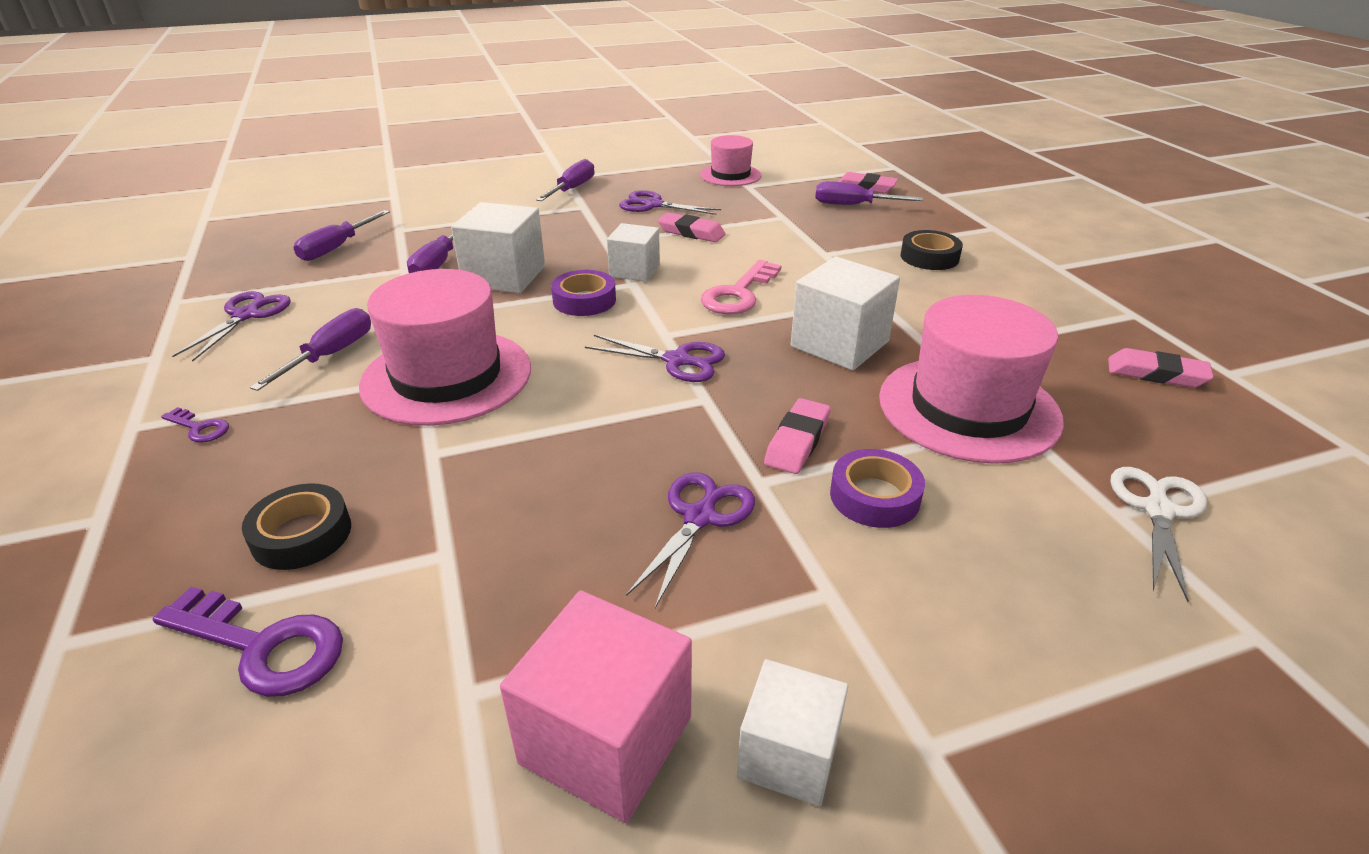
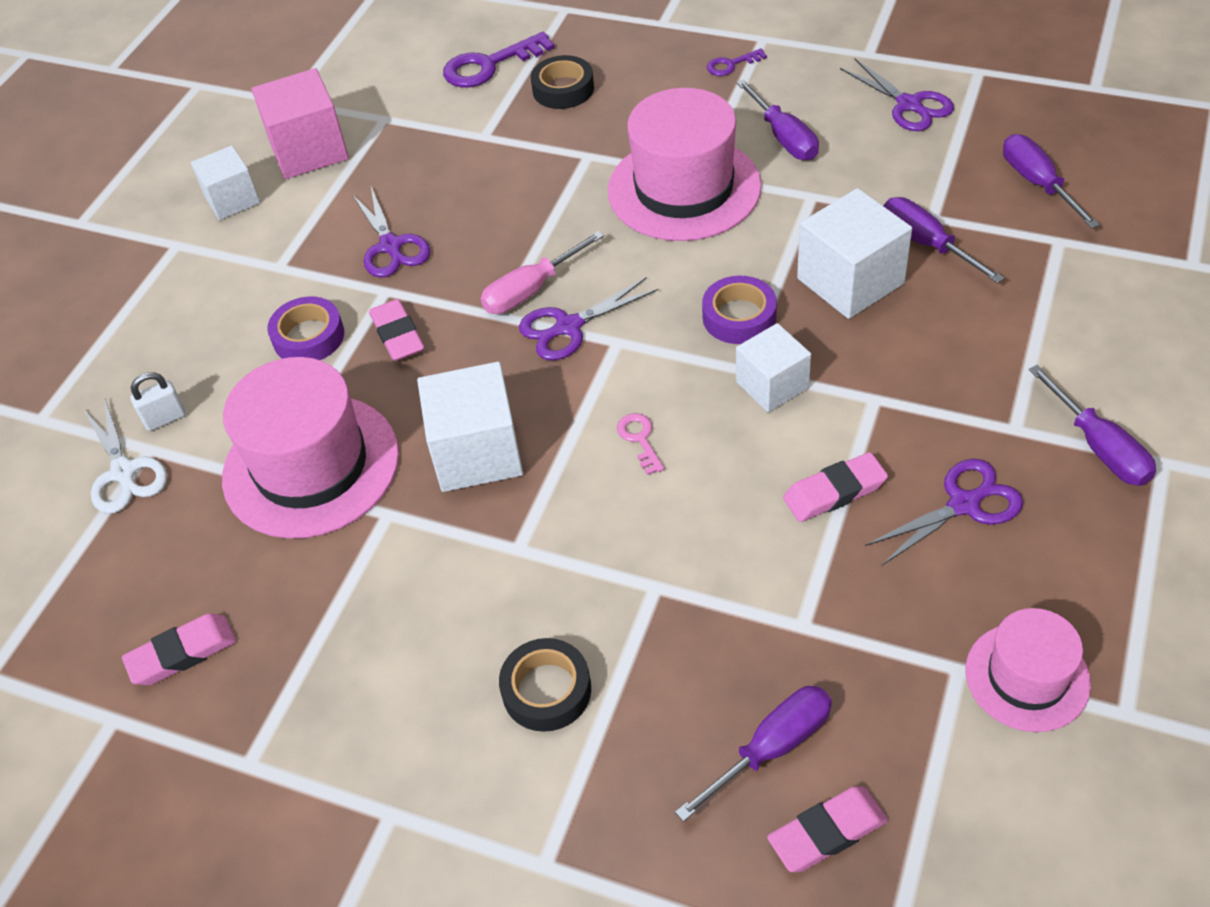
camera: 135 degrees right, 15 degrees up
(658, 397) = (531, 290): none -> pink screwdriver
(738, 294) = (640, 439): pink key -> pink key, size x0.52
(1084, 527) = (165, 418): none -> white padlock

